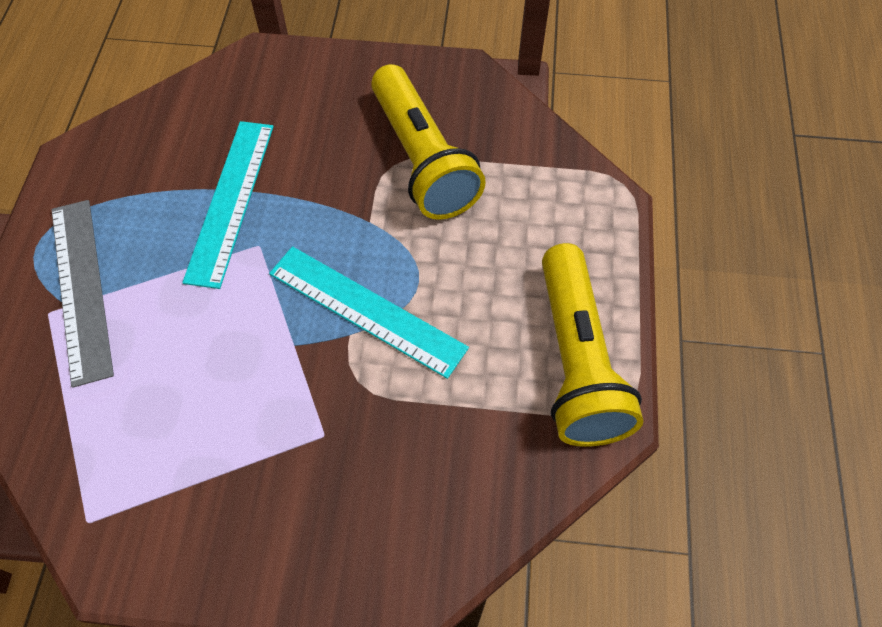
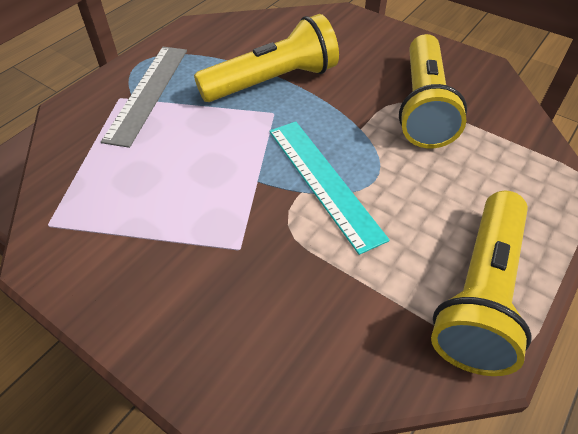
camera: 30 degrees right, 10 degrees down
(230, 201) = (272, 81): turquoise ruler -> yellow flashlight

